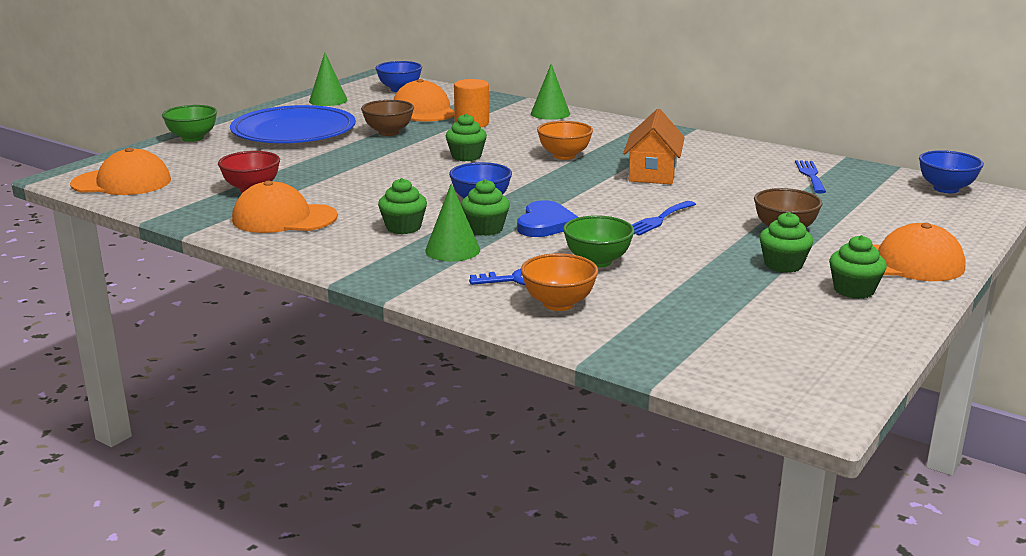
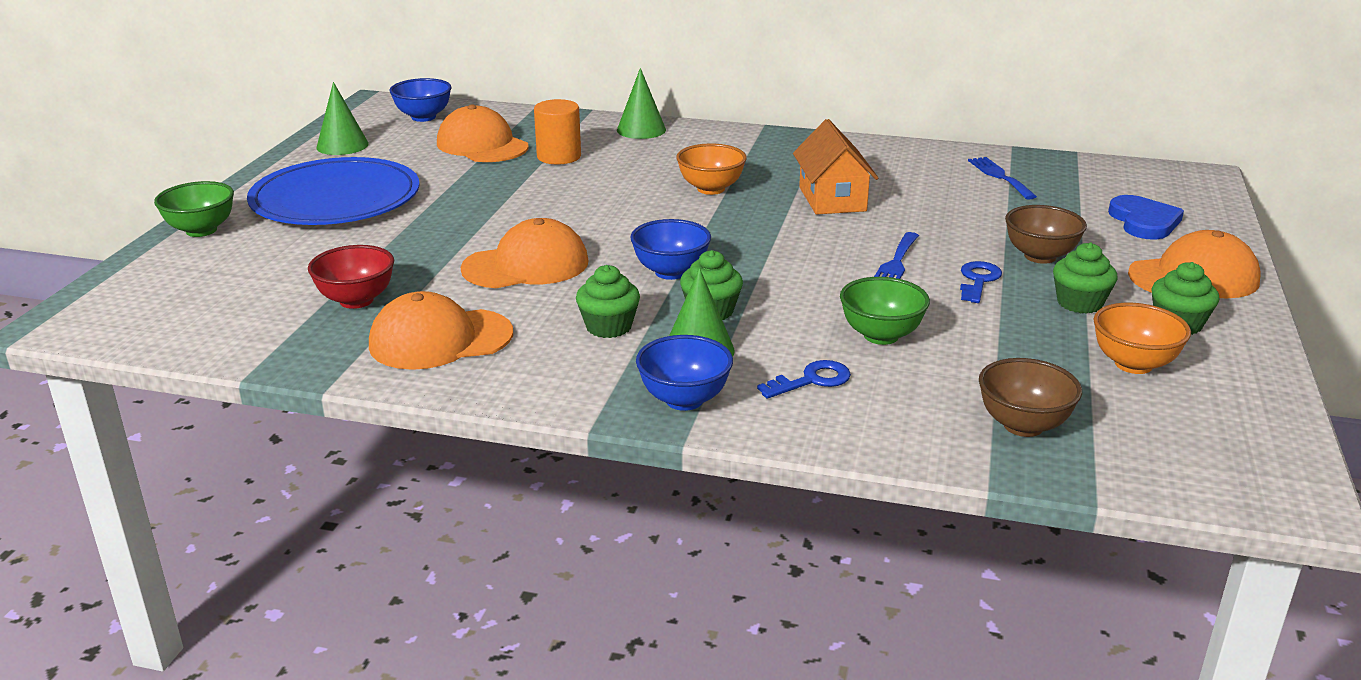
camera: 20 degrees left, 5 degrees up
(122, 182) = (157, 319): orange cap -> orange cap (526, 265)
(388, 132) = (465, 184): brown bowl -> brown bowl (1023, 425)
(466, 156) = (594, 207): green cupcake -> none
(545, 223) = (774, 291): blue heart -> blue heart (1144, 221)
(558, 304) = (891, 406): orange bowl -> orange bowl (1133, 364)
(714, 239) = (978, 280): none -> blue key
(946, 189) = (1146, 174): blue bowl -> blue bowl (684, 400)

